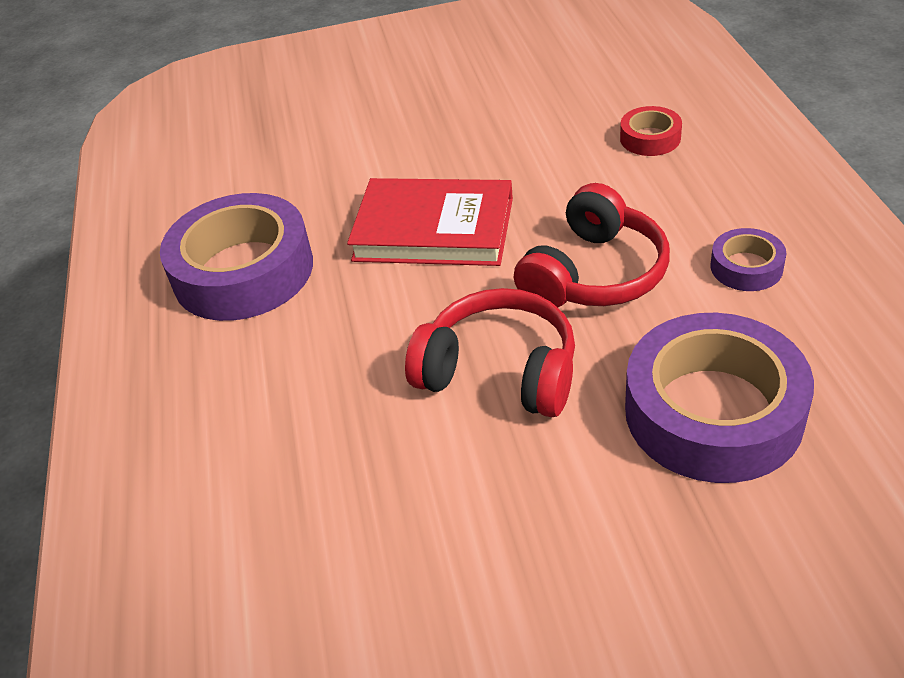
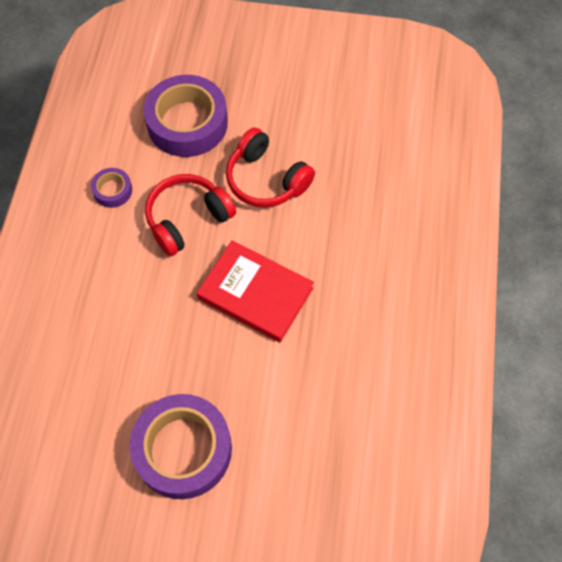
camera: 165 degrees left, 20 degrees up
(243, 271) = (379, 309): purple tape -> purple tape (183, 449)
(650, 138) = (84, 315): red tape -> none

